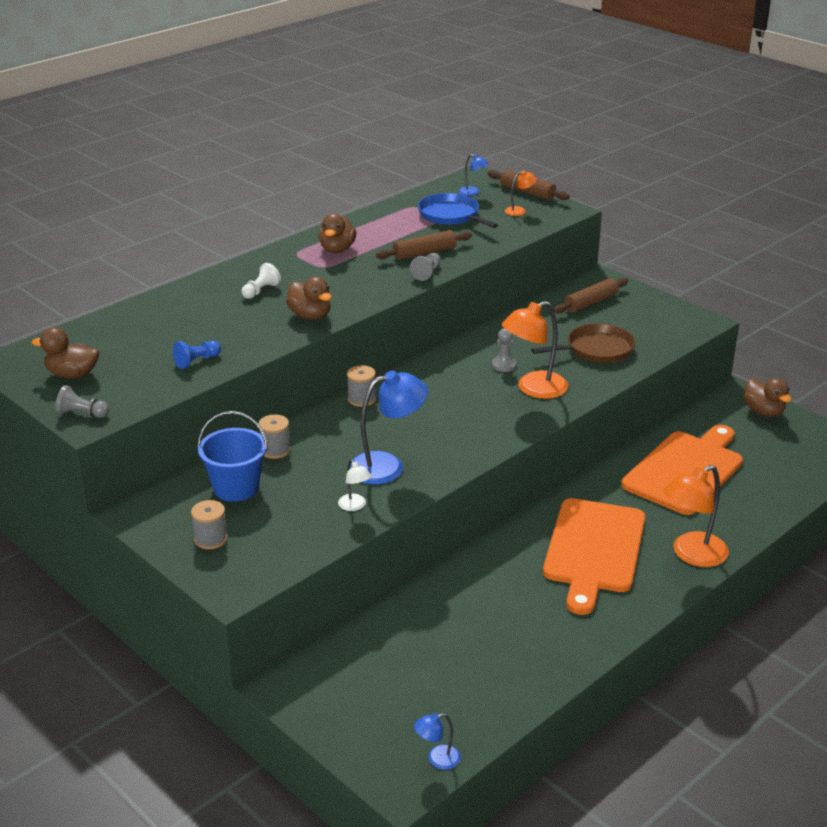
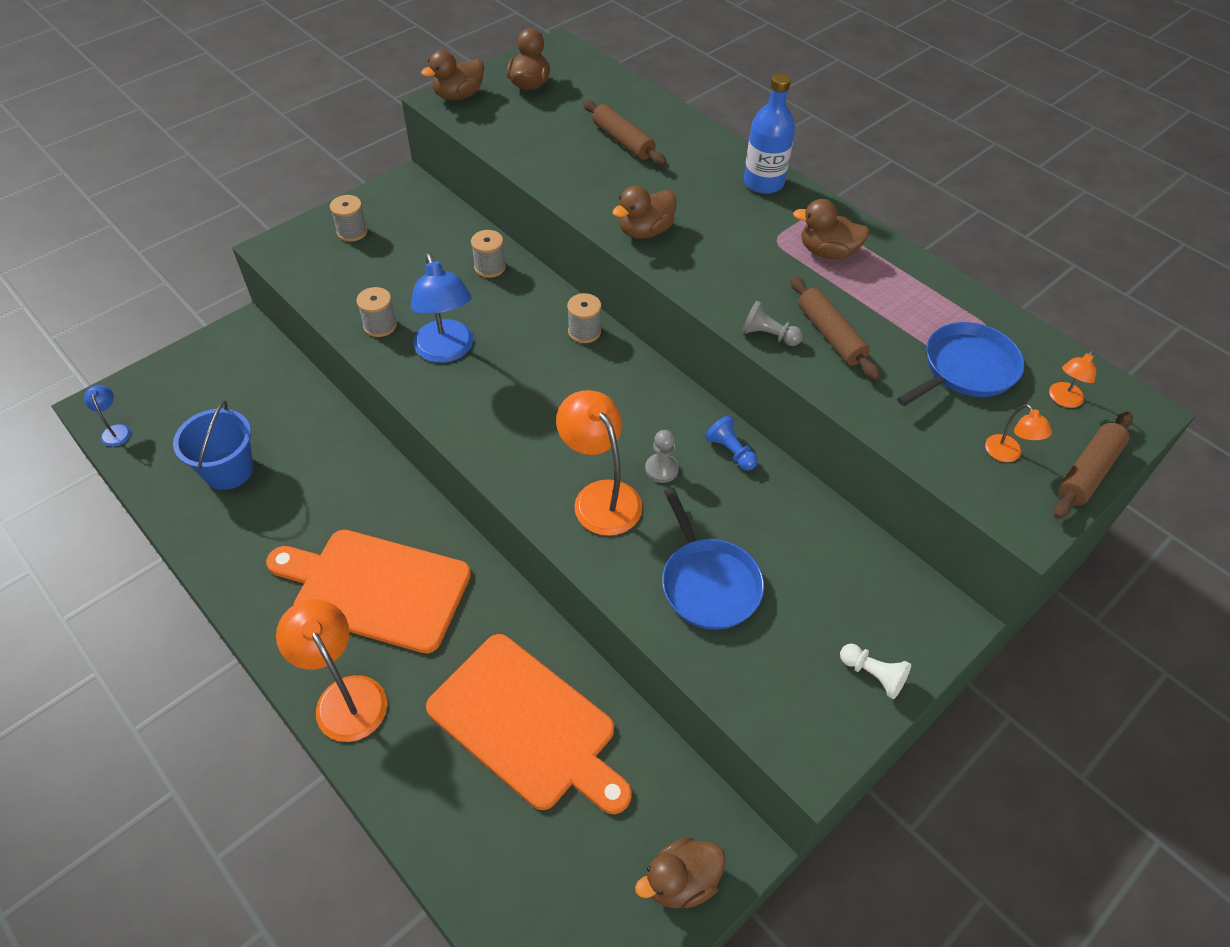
camera: 90 degrees right, 20 degrees up
(82, 414) = (458, 96): grey pawn -> brown duck
(197, 361) = (547, 155): blue pawn -> blue pawn (730, 451)
(236, 488) = (429, 243): blue bucket -> blue bucket (228, 470)
(251, 269) = (763, 182): none -> blue bottle
(261, 291) = (707, 192): white pawn -> white pawn (873, 675)
(355, 506) = (380, 325): white lamp -> grey spool
(473, 192) = (1063, 400): blue lamp -> orange lamp
(591, 303) = (856, 595): brown rolling pin -> brown rolling pin (622, 141)
(596, 349) = (708, 583): brown pan -> blue pan

